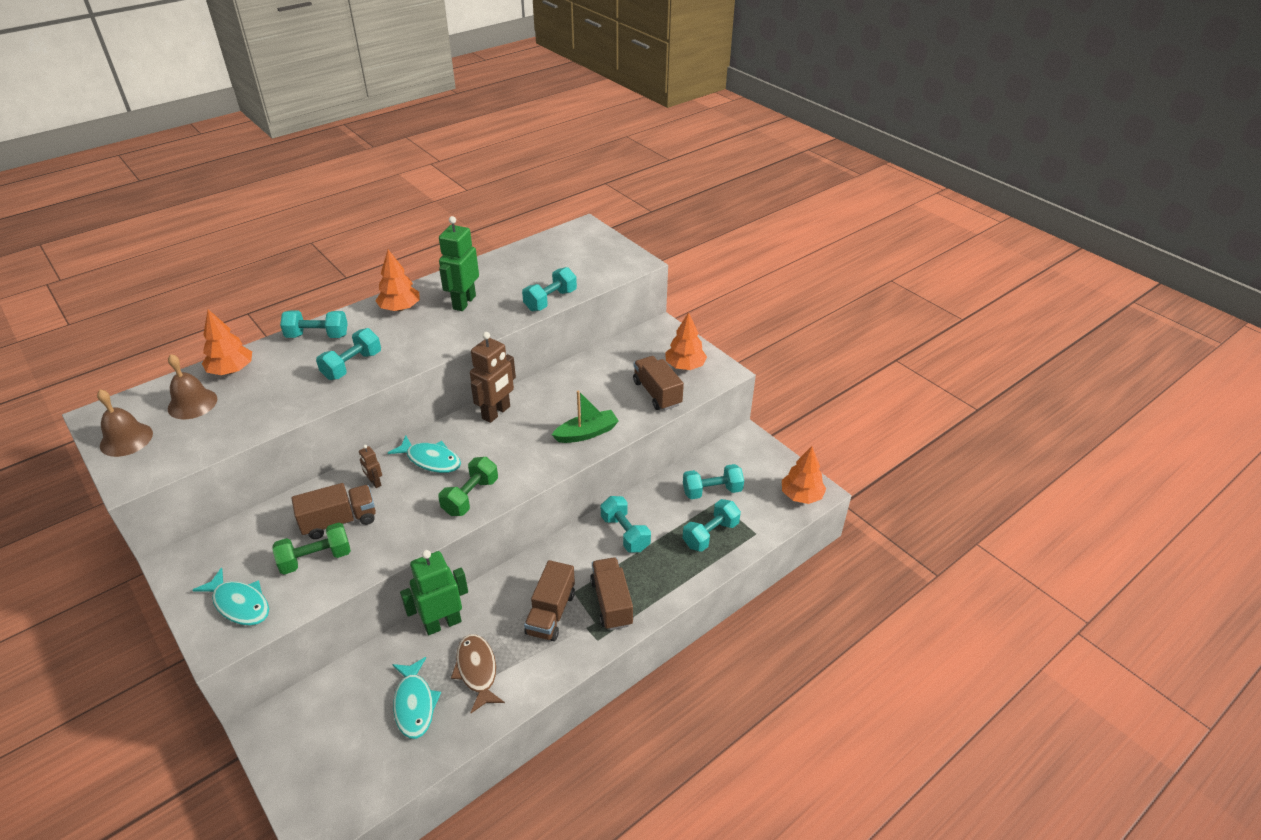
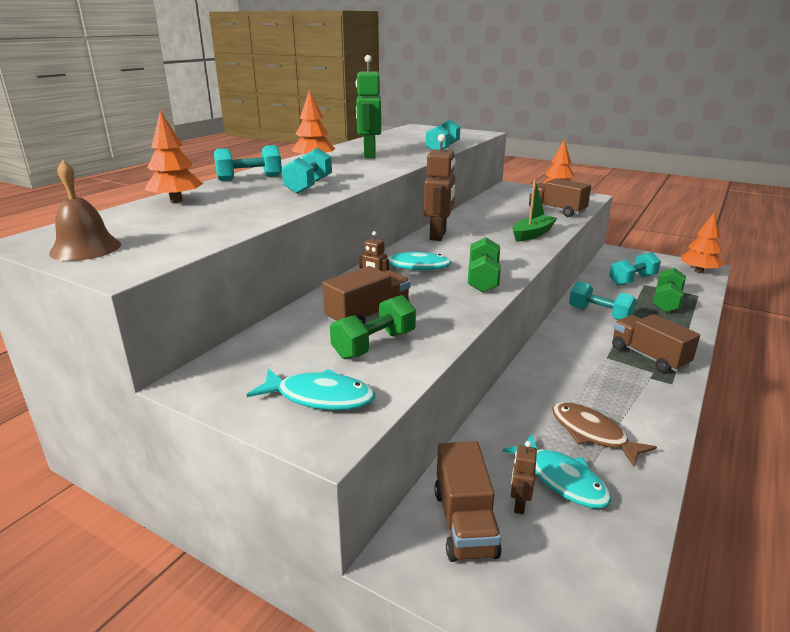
camera: 20 degrees left, 15 degrees down
(192, 403) = (151, 220): brown bell -> none
(367, 714) = (519, 504): none -> brown robot
(442, 623) = (512, 407): green robot -> none
(551, 613) = (606, 375): brown truck -> brown truck (464, 522)
(710, 534) = (666, 302): turquoise dumbbell -> green dumbbell

